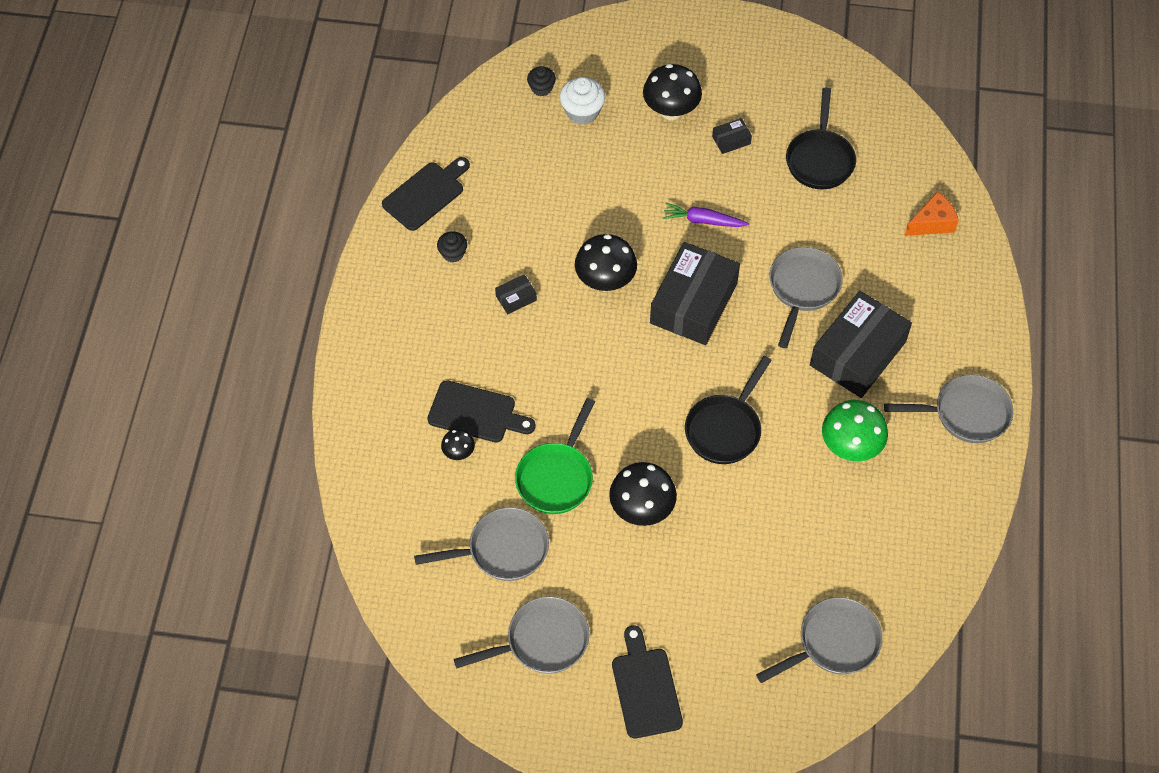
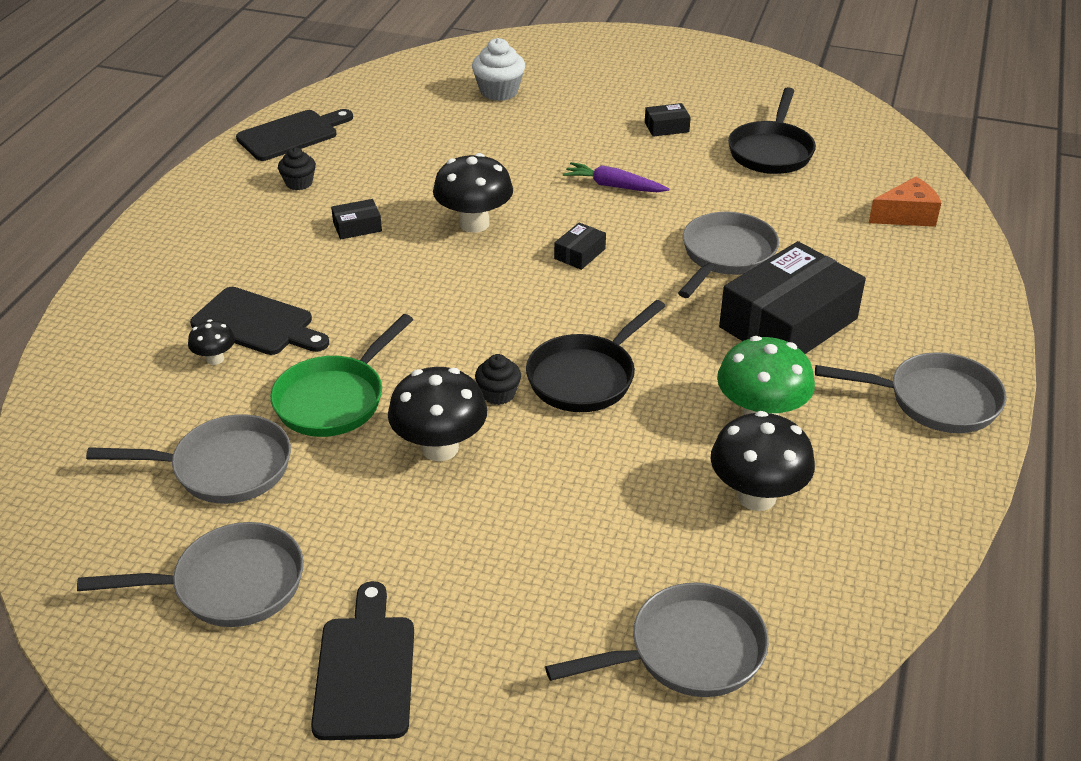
camera: 10 degrees right, 20 degrees down
(541, 88) = (460, 71): black cupcake -> black cupcake (498, 394)
(671, 111) = (602, 100): black mushroom -> black mushroom (756, 496)
(693, 303) = (579, 254): black box -> black box, size x0.41

